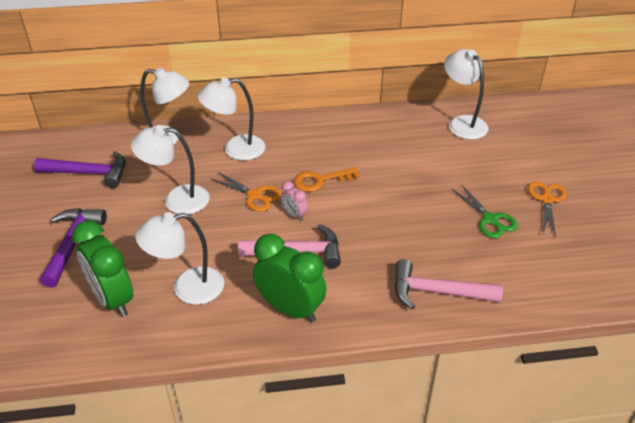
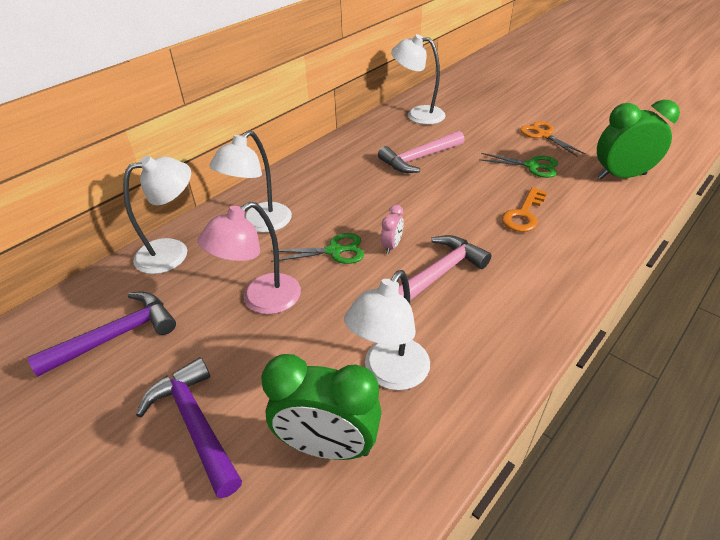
camera: 40 degrees left, 0 degrees up
(177, 200) = (261, 300): white lamp -> pink lamp
(255, 195) = (334, 251): orange scissors -> green scissors
(290, 309) = (503, 323): green clock -> green clock (621, 176)
(294, 215) = (392, 246): pink clock -> pink clock turned 75 degrees counterclockwise
(320, 180) = (373, 207): orange key -> orange key (523, 214)
(437, 292) = (578, 234): pink hammer -> pink hammer (419, 158)

